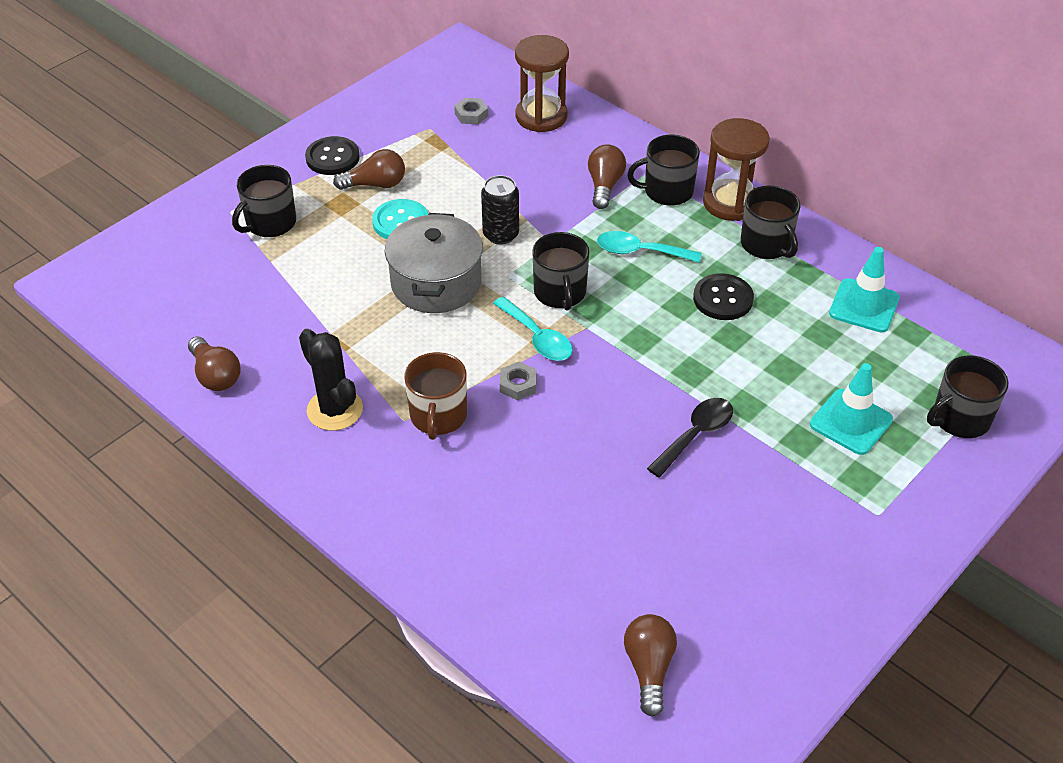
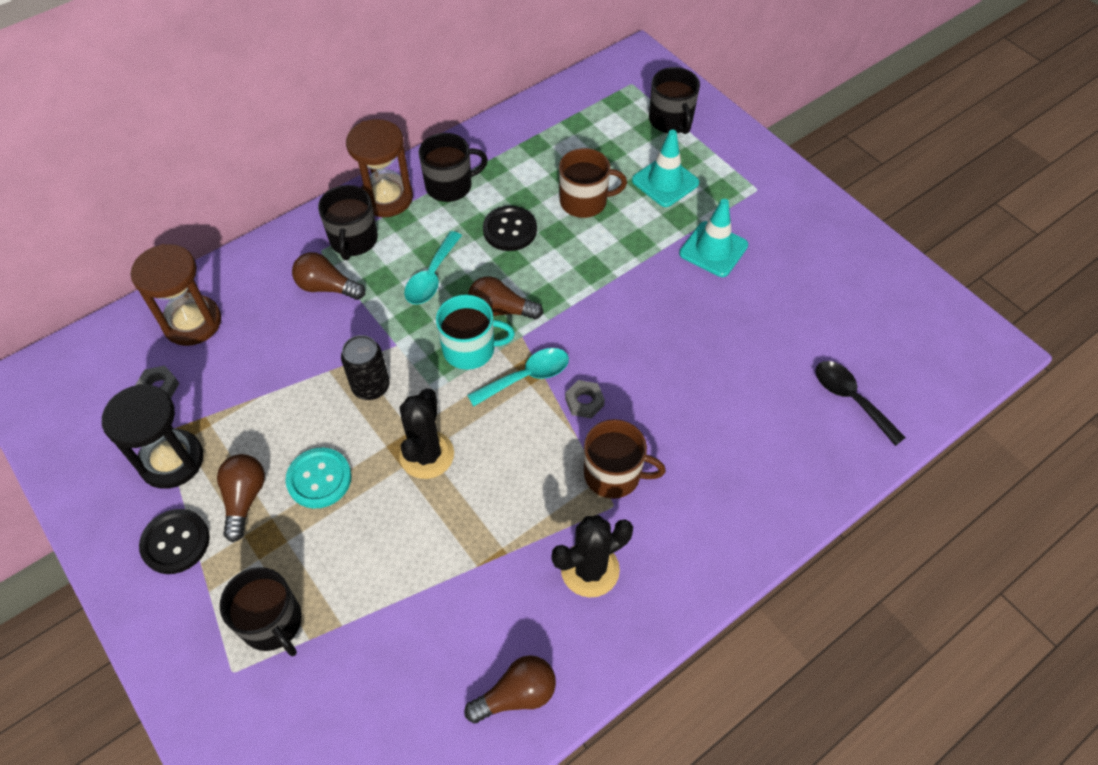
camera: 80 degrees left, 10 degrees up
(404, 138) = (172, 460): none -> black hourglass
(436, 283) = (427, 455): grey pot -> black cactus
(560, 293) = (470, 349): black mug -> turquoise mug
(649, 668) = (894, 358): brown light bulb -> brown light bulb (501, 310)
(695, 435) = (665, 281): black spoon -> black spoon (851, 399)
(788, 353) = (584, 201): none -> brown mug
(864, 306) = (541, 142): turquoise traffic cone -> turquoise traffic cone (713, 249)

